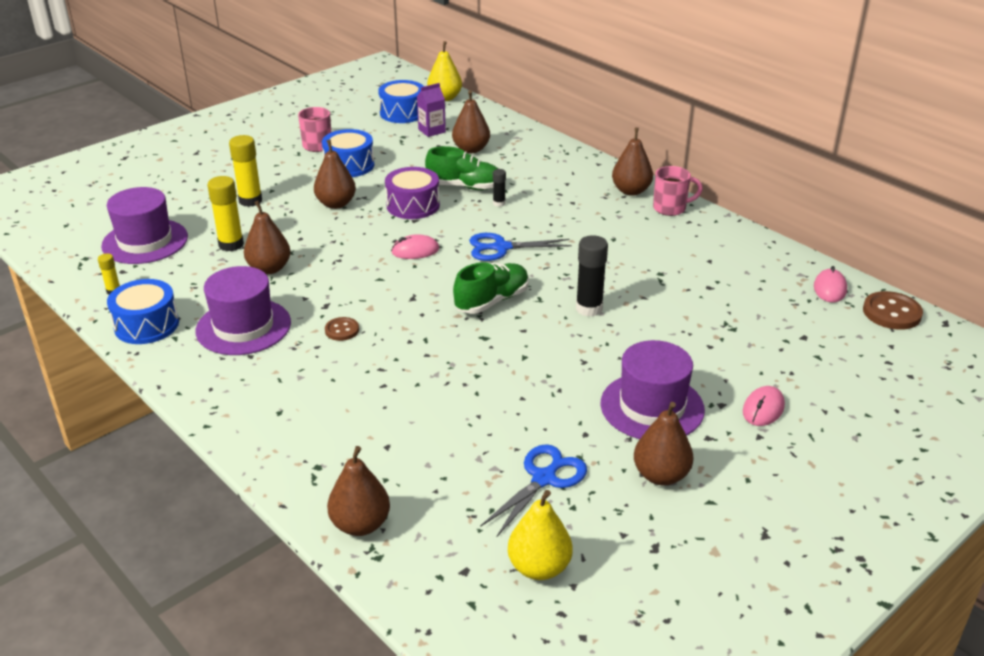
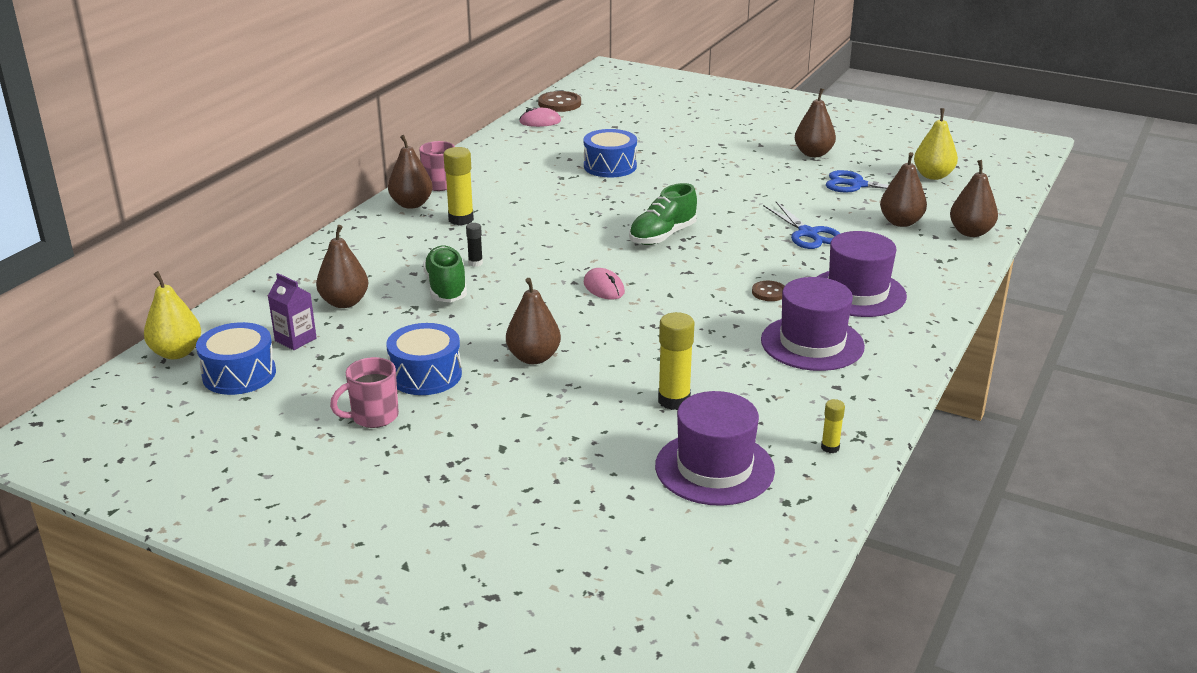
camera: 110 degrees left, 5 degrees down
(146, 325) = (864, 400): blue drum -> blue drum (610, 166)
(250, 201) = (562, 421): yellow glue stick -> yellow glue stick (461, 219)
(269, 268) = (702, 360): brown pear -> brown pear (900, 222)
(413, 205) = (508, 309): purple drum -> none
(492, 301) = (662, 236): green shoe -> green shoe turned 75 degrees counterclockwise
(501, 248) = (567, 247): blue scissors -> blue scissors (808, 234)
(589, 308) = (640, 197): black glue stick -> none
(652, 407) = (746, 163): purple hat -> purple hat (857, 293)
(763, 409) = (713, 132): pink mouse -> none

